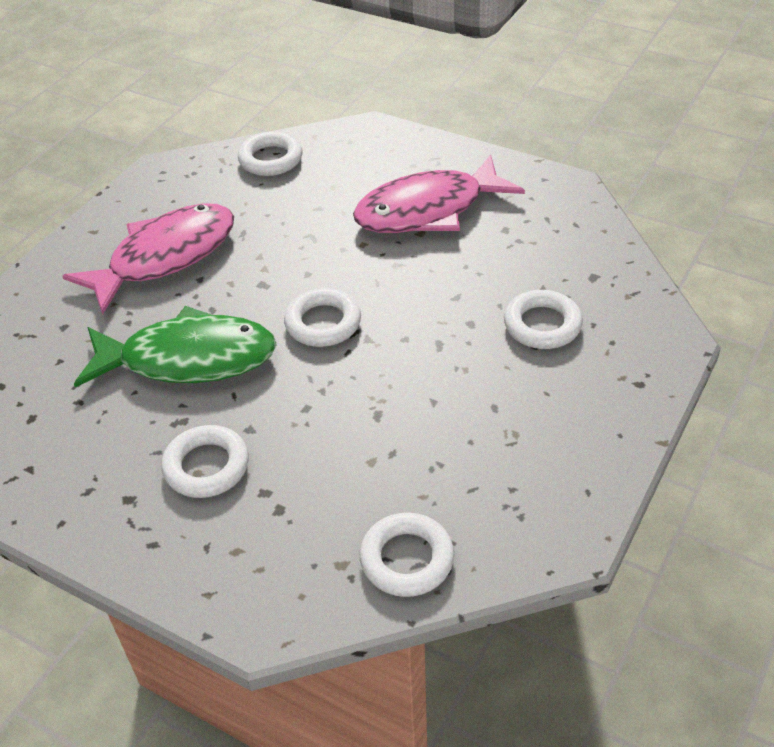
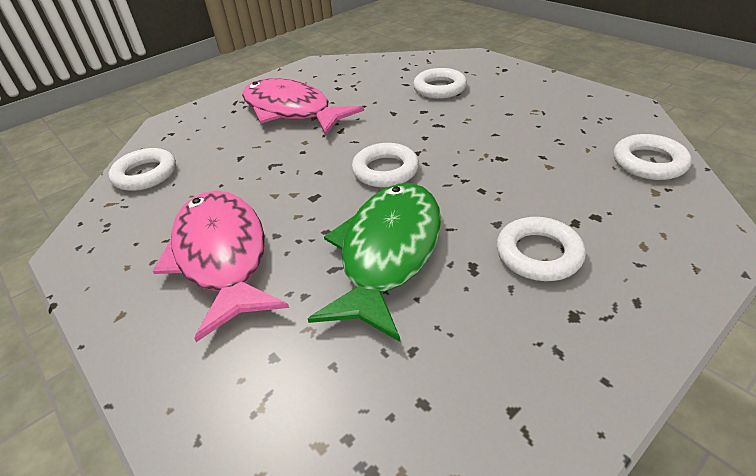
camera: 70 degrees left, 5 degrees down
(428, 210) = (291, 111): pink fish -> pink fish turned 135 degrees clockwise

